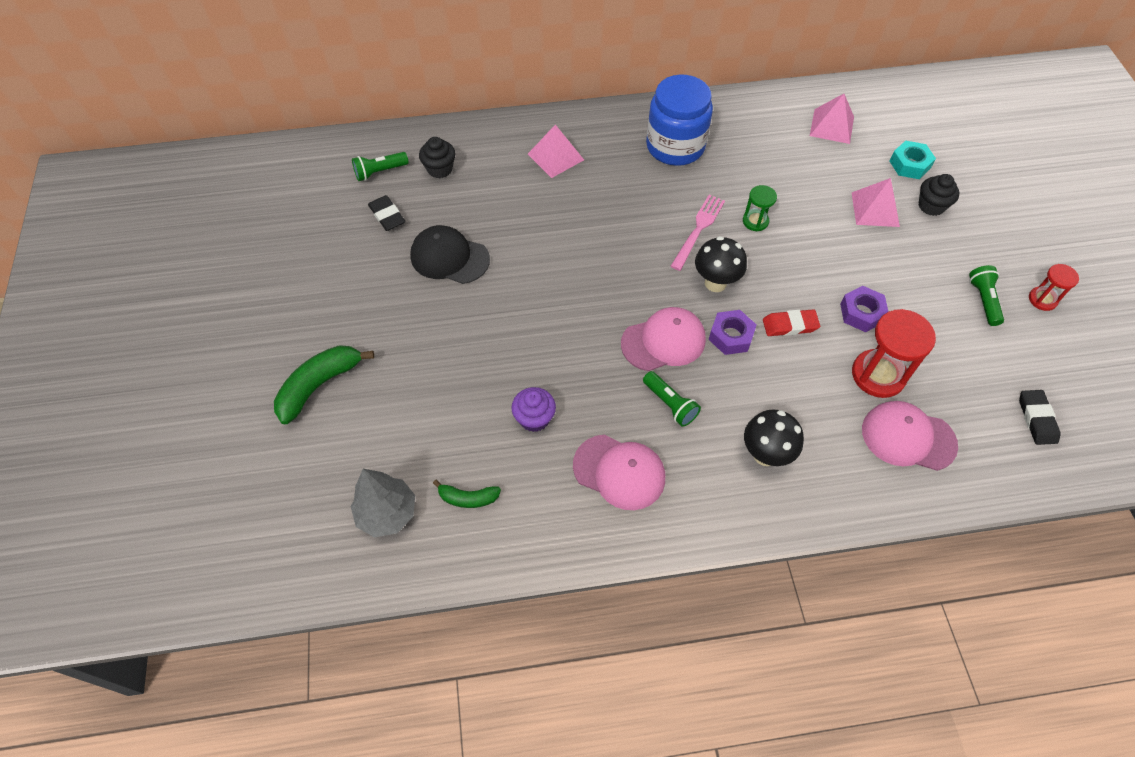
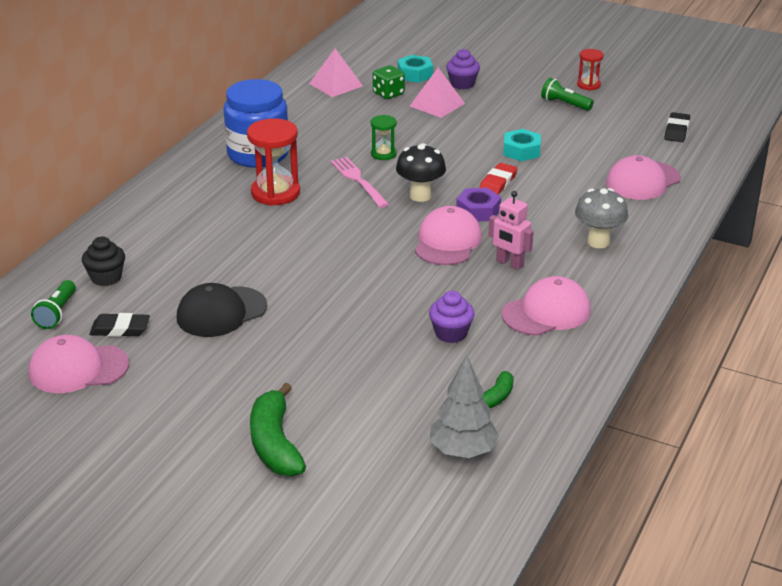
camera: 55 degrees left, 25 degrees down
(328, 223) = (78, 369): none -> pink cap
(555, 157) = (184, 212): pink pyramid -> none
(670, 404) = (509, 263): green flashlight -> pink robot
(765, 454) = (598, 242): black mushroom -> grey mushroom
(856, 167) = (388, 94): none -> green dice
(861, 313) = (521, 151): purple nut -> turquoise nut
(878, 375) = (580, 169): red hourglass -> red hourglass (275, 193)
(931, 206) = (462, 84): black cupcake -> purple cupcake
(1037, 419) = (676, 131): black eraser -> black eraser turned 75 degrees clockwise

